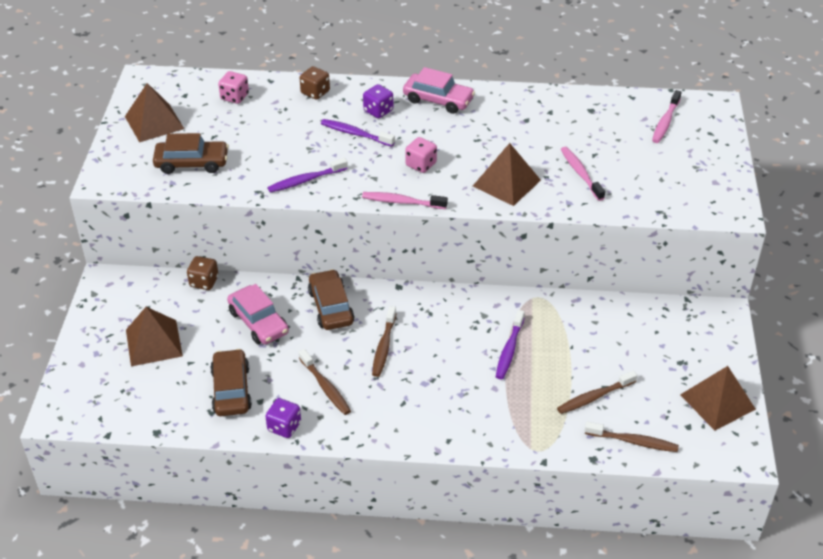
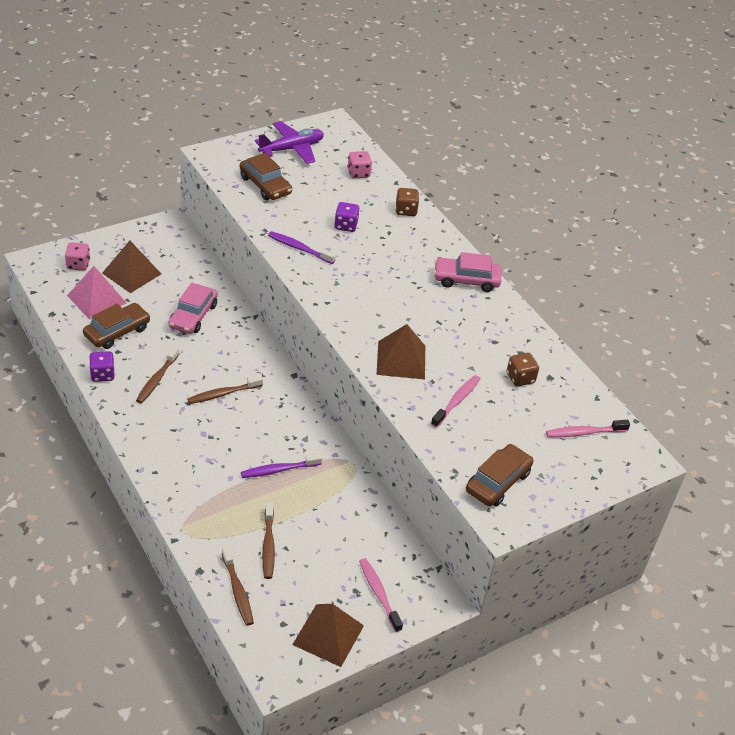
camera: 50 degrees right, 0 degrees up
(154, 122) = (292, 149): brown pyramid -> purple plane
(167, 386) = (96, 299): none -> pink pyramid
(204, 282) = (210, 270): brown dice -> brown dice (520, 378)
(331, 307) = (240, 347): brown car -> brown car (498, 482)
(355, 134) = (378, 251): purple toothbrush -> none
(378, 111) = (418, 252): purple dice -> purple dice (346, 225)
(402, 202) = (322, 309): pink toothbrush -> pink toothbrush (379, 594)
(421, 164) = (376, 302): pink dice -> pink dice (78, 264)
(438, 100) = (466, 280): pink car -> pink car turned 105 degrees clockwise
(594, 397) = (268, 545): brown toothbrush -> brown toothbrush turned 120 degrees counterclockwise

